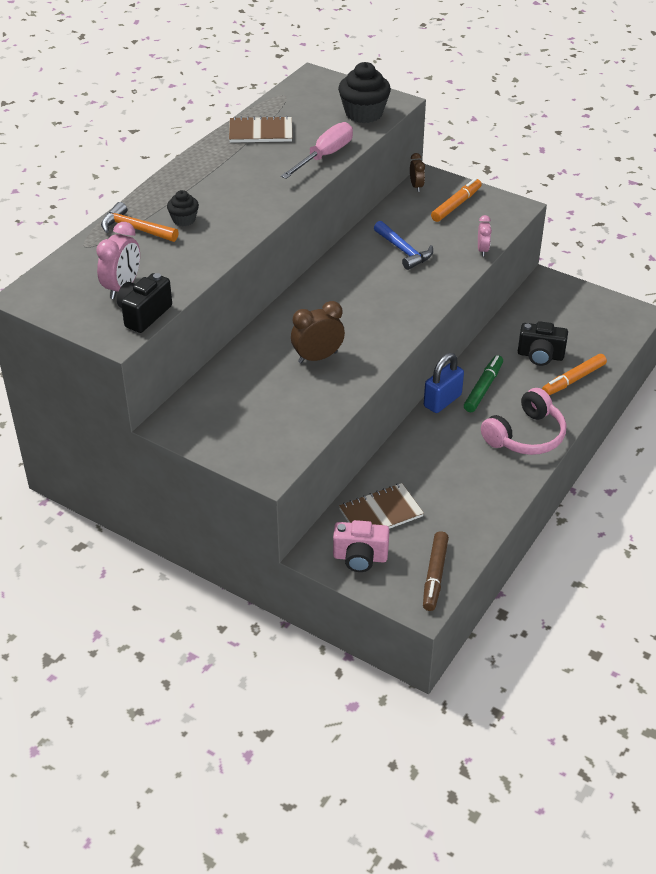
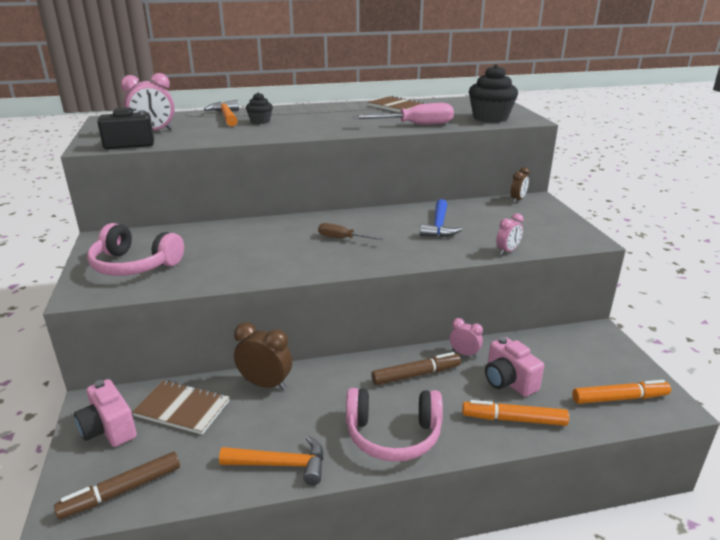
camera: 45 degrees right, 15 degrees down
(254, 426) = (135, 265): none -> pink headphones
(317, 357) = (255, 251): brown clock -> brown clock (265, 384)
(357, 305) = (342, 238): none -> brown screwdriver
(442, 401) = (367, 363): blue padlock -> none
(456, 205) = (533, 219): orange marker -> orange marker (619, 398)
(483, 388) = (416, 374): green marker -> brown marker
(490, 352) = (464, 354): none -> pink clock
(494, 496) = (281, 464): none -> orange hammer
(540, 356) = (508, 381): black camera -> pink camera

